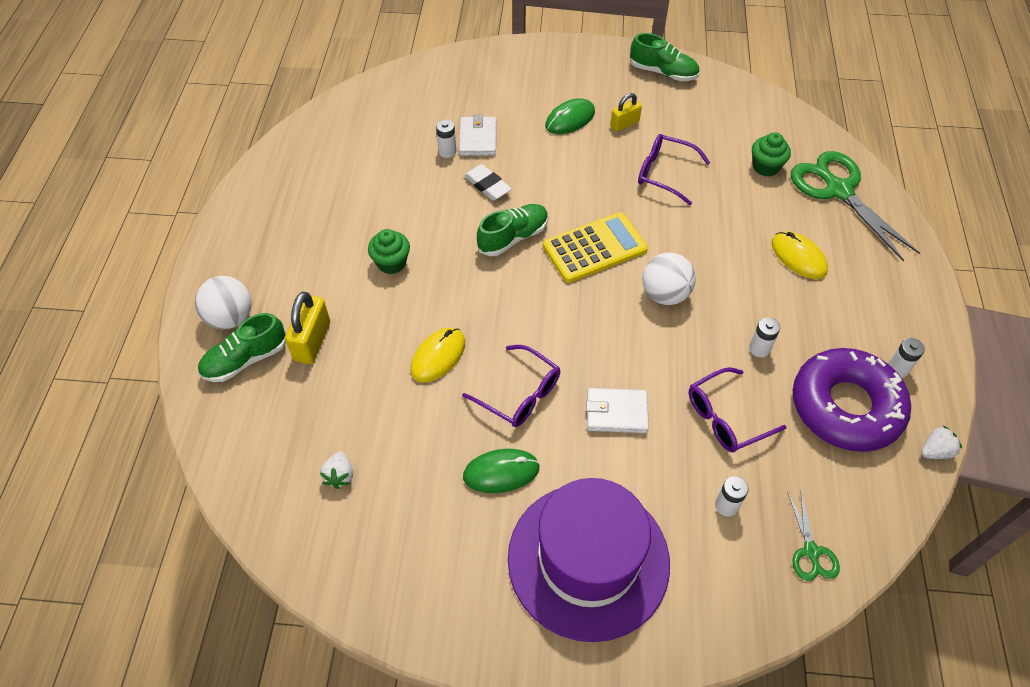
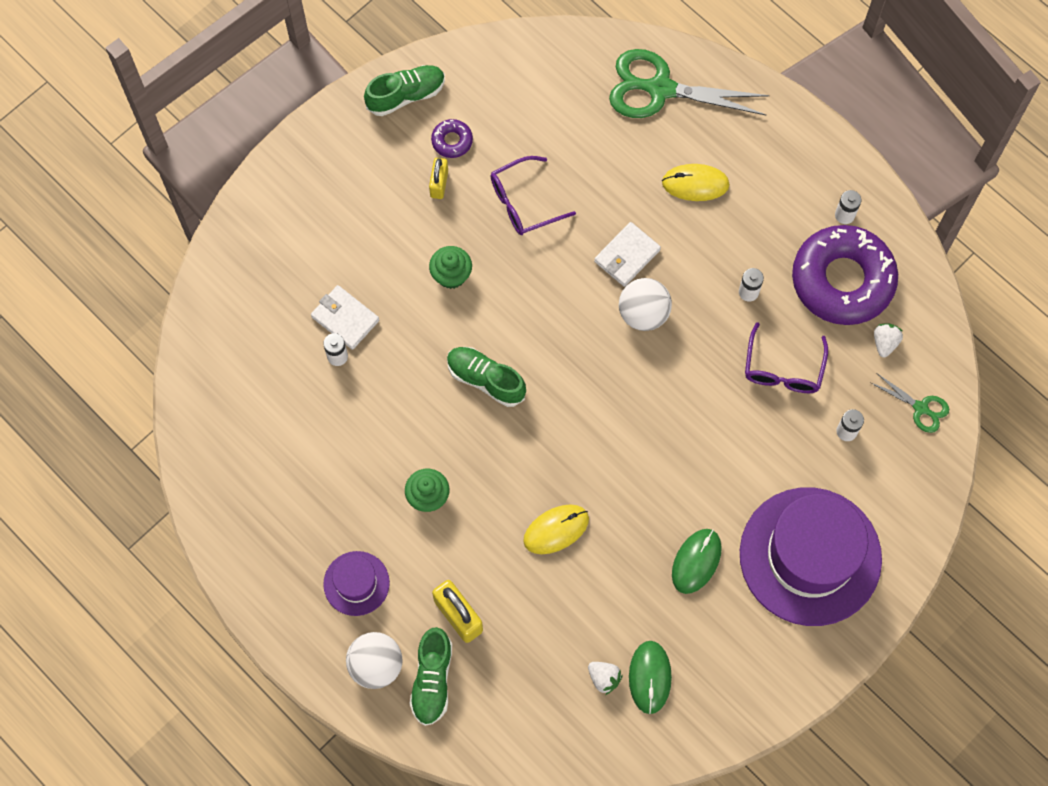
camera: 50 degrees left, 15 degrees up
(287, 265) = (356, 583): none -> purple hat
(438, 356) = (556, 530): yellow mouse -> yellow mouse turned 75 degrees clockwise
(487, 185) = (409, 354): white eraser -> none
(513, 237) = (486, 380): green shoe -> green shoe turned 60 degrees counterclockwise
(520, 394) = (642, 496): purple glasses -> none
(570, 119) = (392, 223): green mouse -> green mouse (650, 677)
(594, 248) = (553, 326): yellow calculator -> none
(616, 412) = (715, 440): white wallet -> white wallet (627, 256)
(661, 111) = (452, 141): none -> purple donut
(765, 167) = (588, 118): green cupcake -> green cupcake (451, 275)
(935, 451) = (921, 257): white strawberry -> white strawberry (884, 343)

